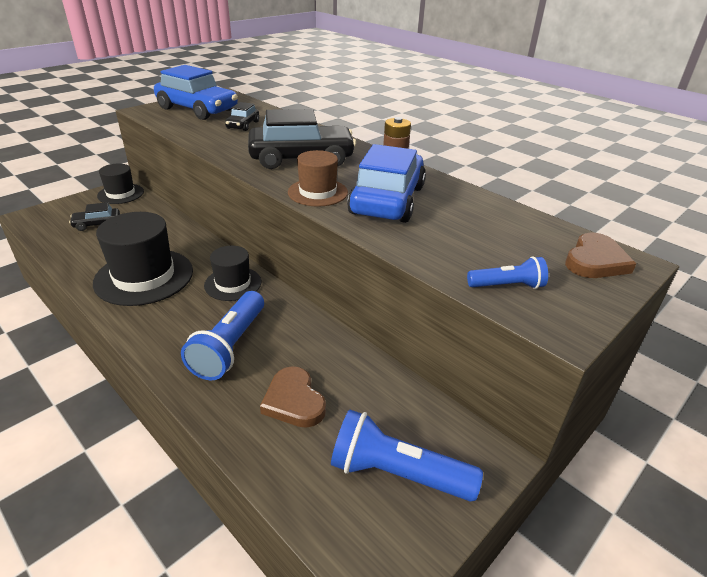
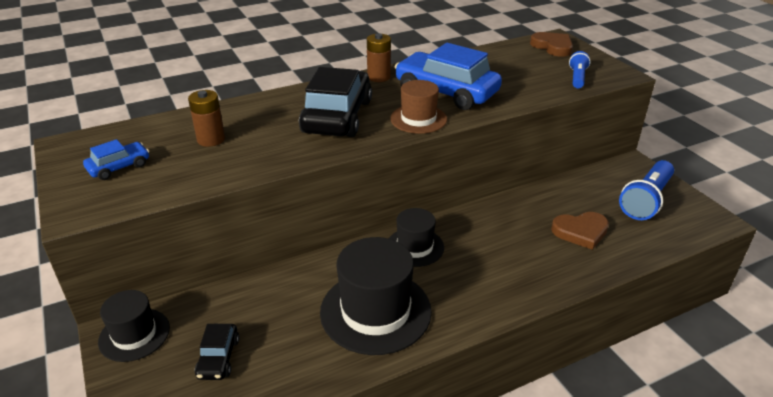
camera: 70 degrees left, 0 degrees up
(197, 109) = (119, 167): blue car -> blue car, size x0.48
(230, 347) = (511, 258): blue flashlight -> none
(243, 125) = (211, 139): black car -> brown battery

